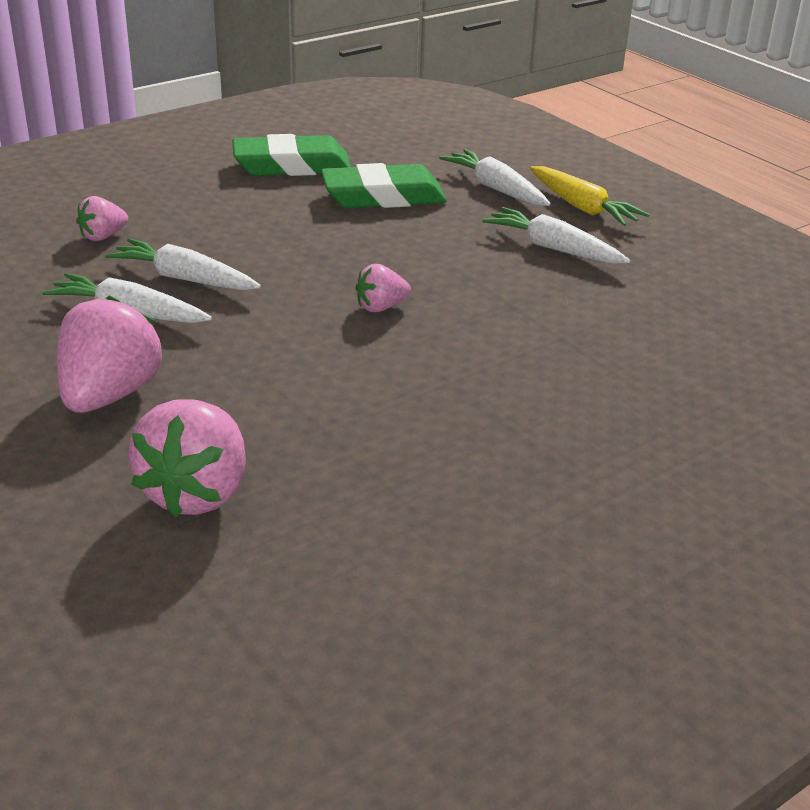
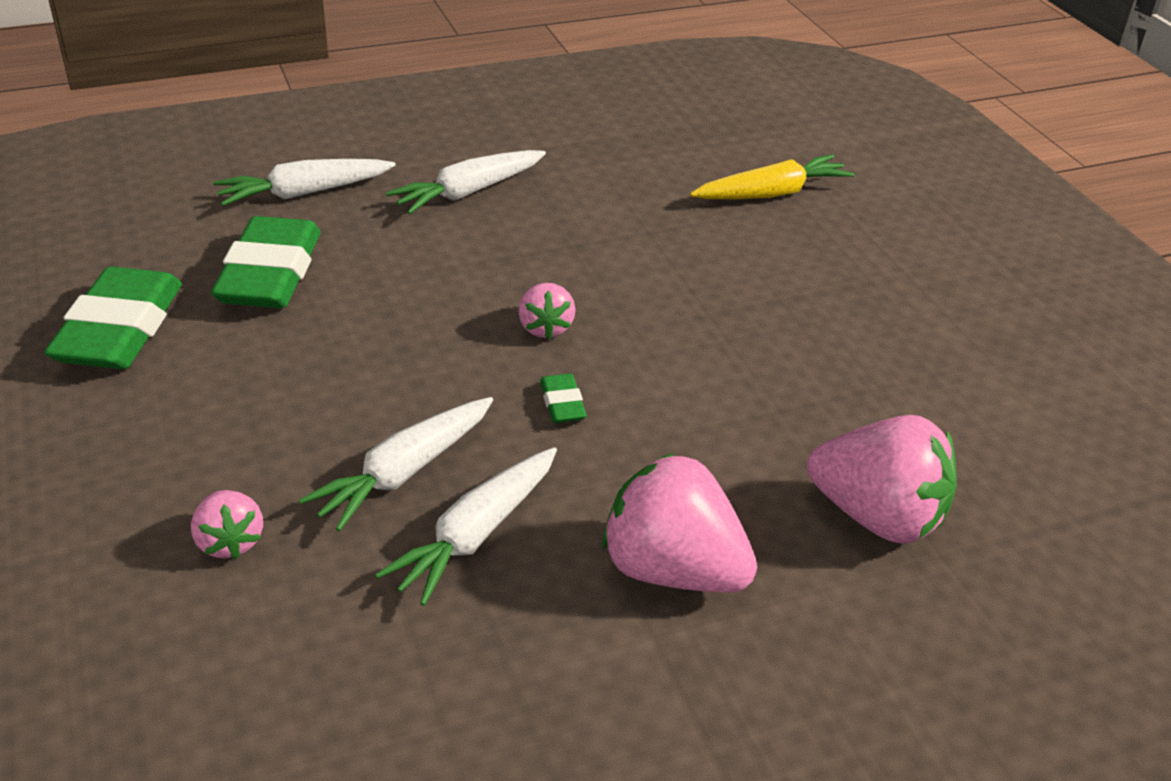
camera: 75 degrees left, 5 degrees up
(286, 327) = (562, 403): none -> green eraser
(582, 207) = (386, 153): yellow carrot -> yellow carrot (772, 193)

